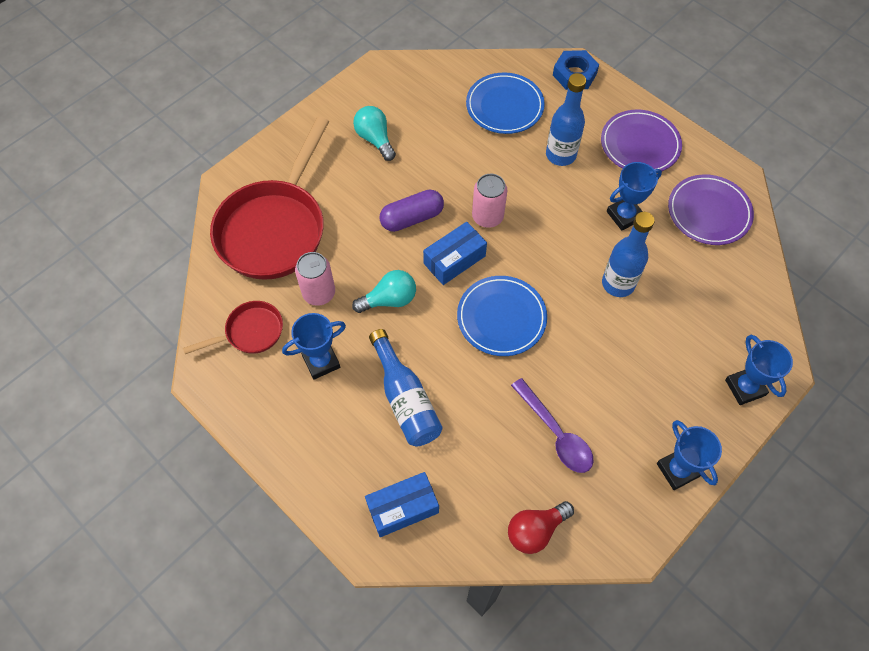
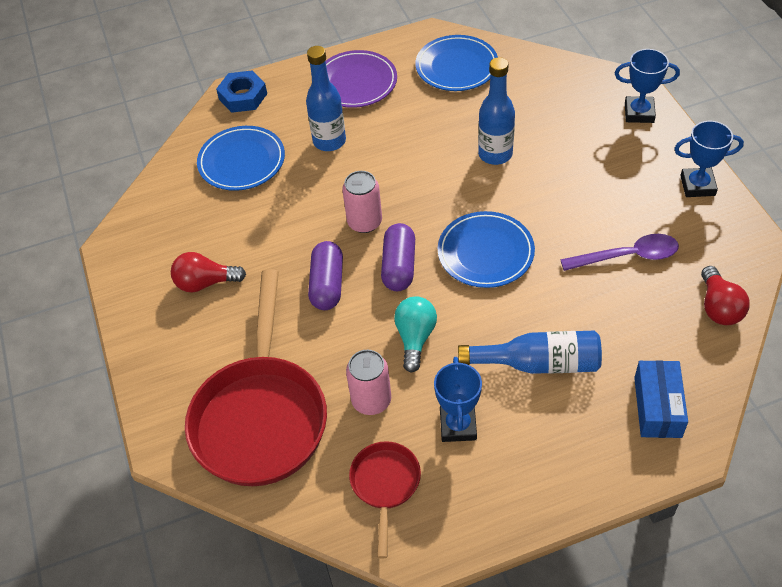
camera: 60 degrees left, 10 degrees down
(275, 228) = (261, 416): red pan -> red pan turned 45 degrees clockwise
(375, 139) = (205, 283): turquoise light bulb -> red light bulb
(454, 260) = (399, 266): blue box -> purple capsule
(624, 215) = (425, 122): blue trophy -> none
(709, 212) = (456, 67): purple plate -> blue plate

